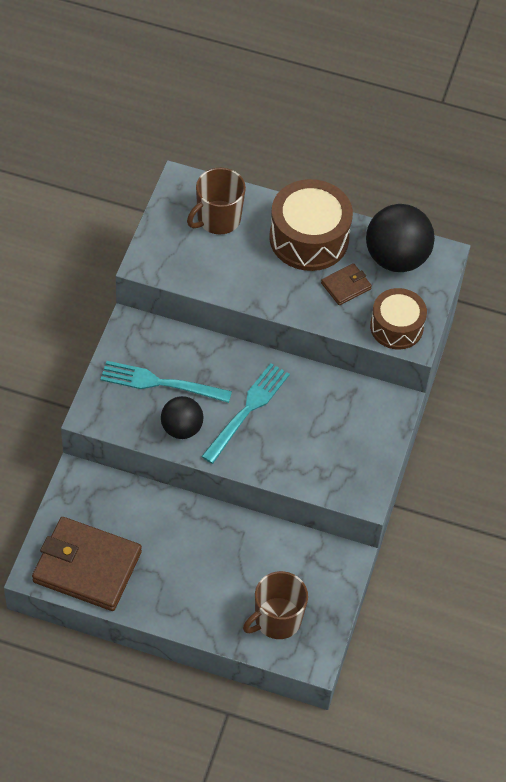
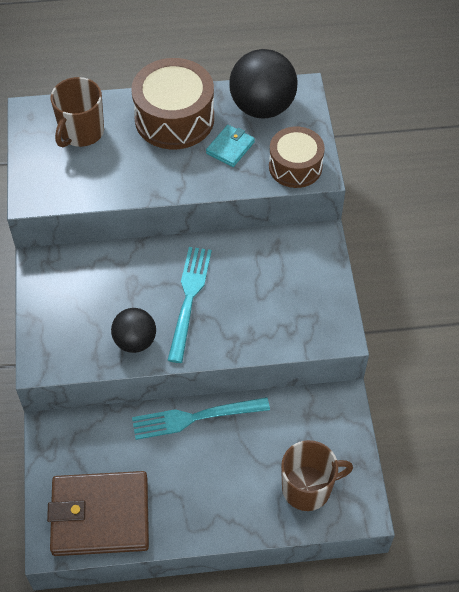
camera: 20 degrees left, 0 degrees up
(160, 383) = (93, 306): turquoise fork -> turquoise fork (194, 418)
(276, 620) = (308, 488): brown mug -> brown mug turned 135 degrees counterclockwise
(346, 286) = (230, 148): brown wallet -> turquoise wallet

